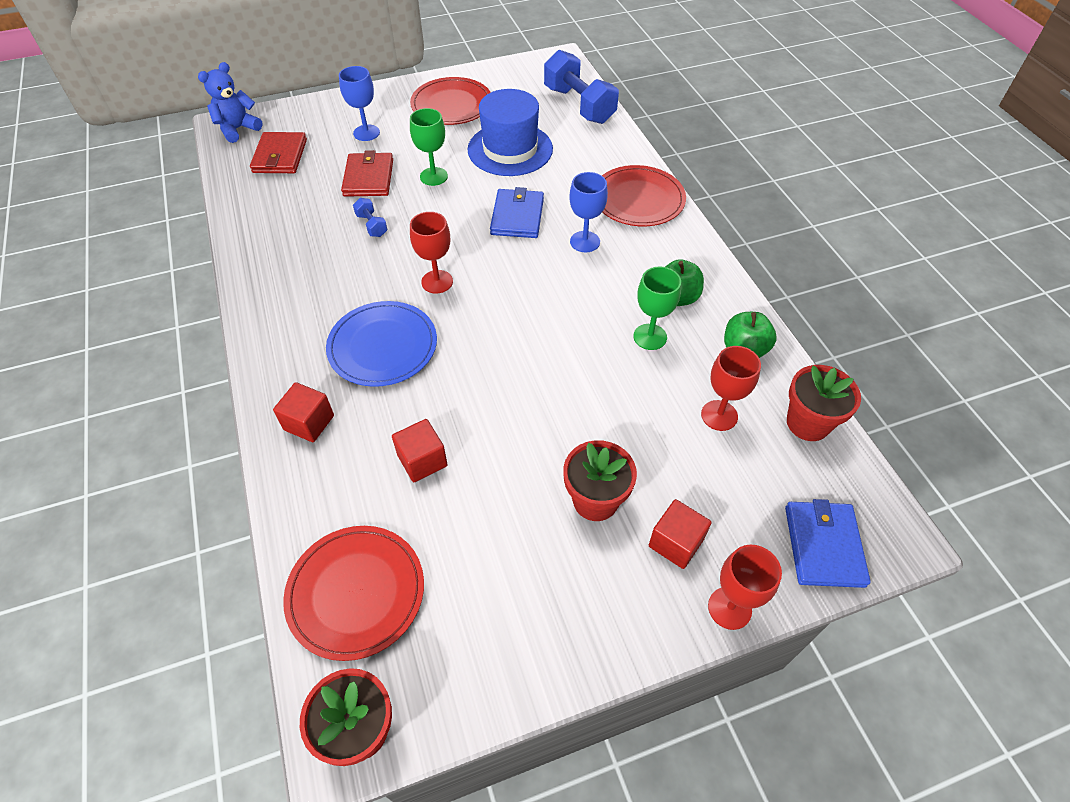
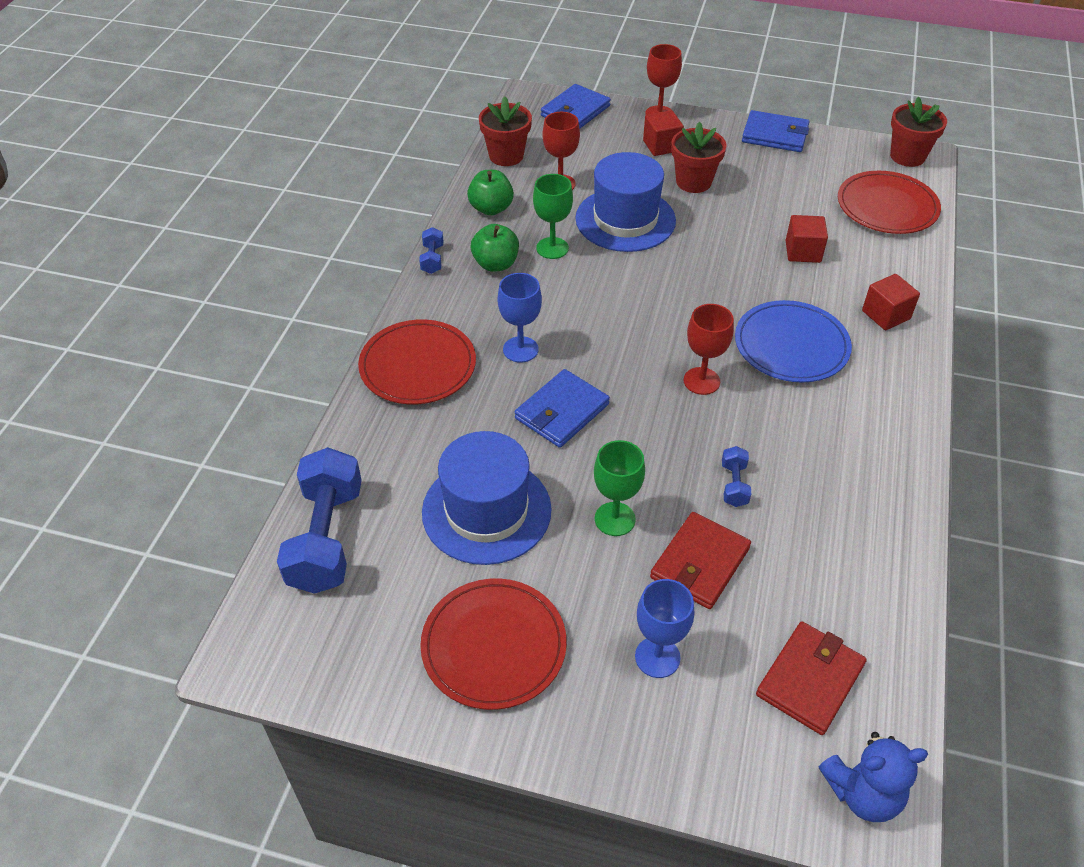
camera: 145 degrees left, 5 degrees down
(560, 660) = (775, 135): none -> blue wallet
(618, 405) = (625, 219): none -> blue hat
(727, 276) = (432, 259): none -> blue dumbbell

